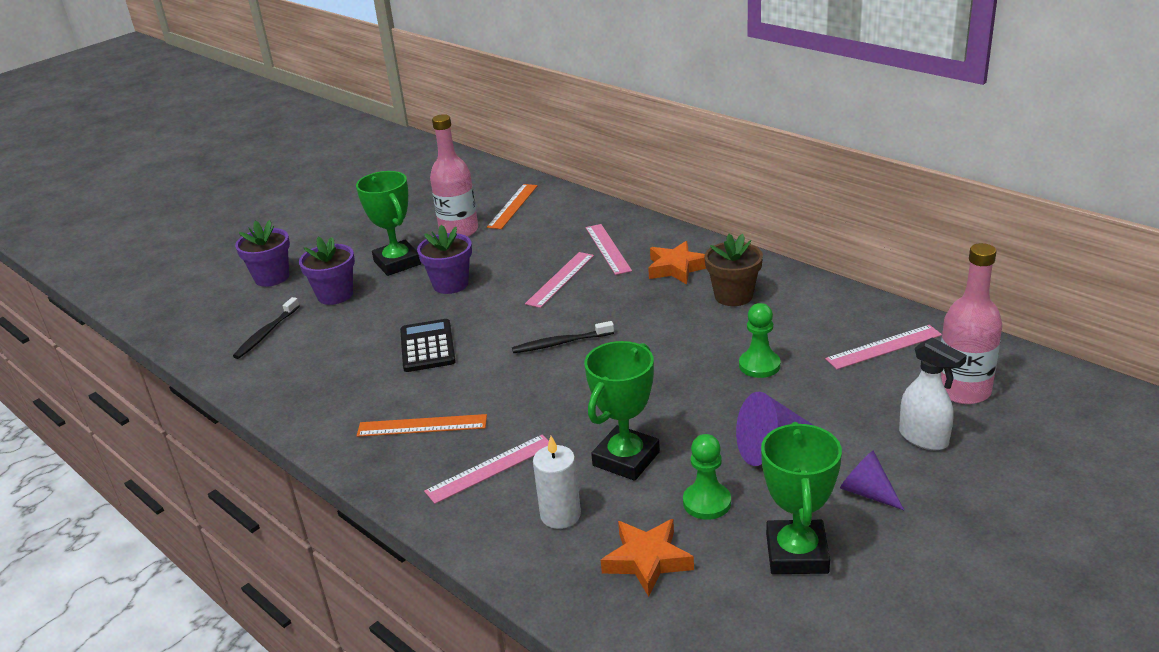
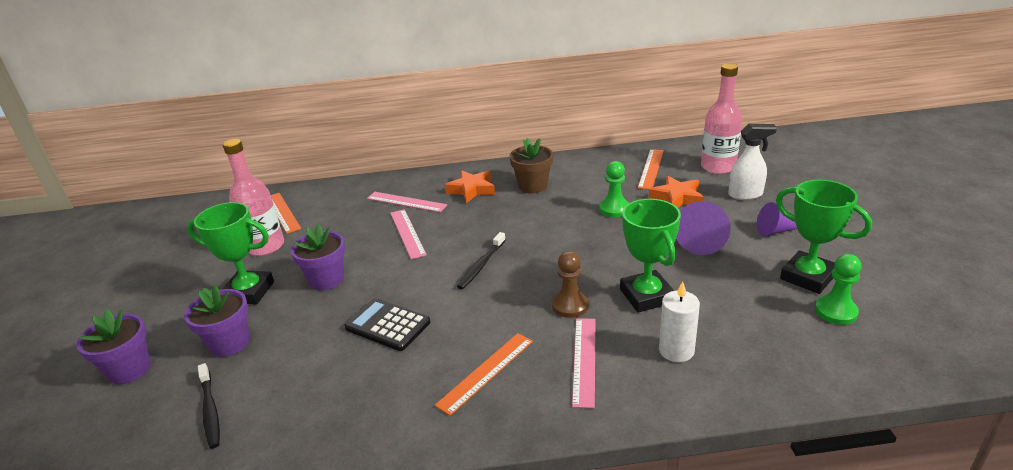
camera: 50 degrees left, 0 degrees up
(558, 422) = (570, 305): none -> brown pawn
(647, 560) = (762, 334): orange star -> orange star (677, 198)
(707, 502) = (727, 286): green pawn -> green pawn (836, 311)
(884, 347) = (651, 168): pink ruler -> orange ruler

